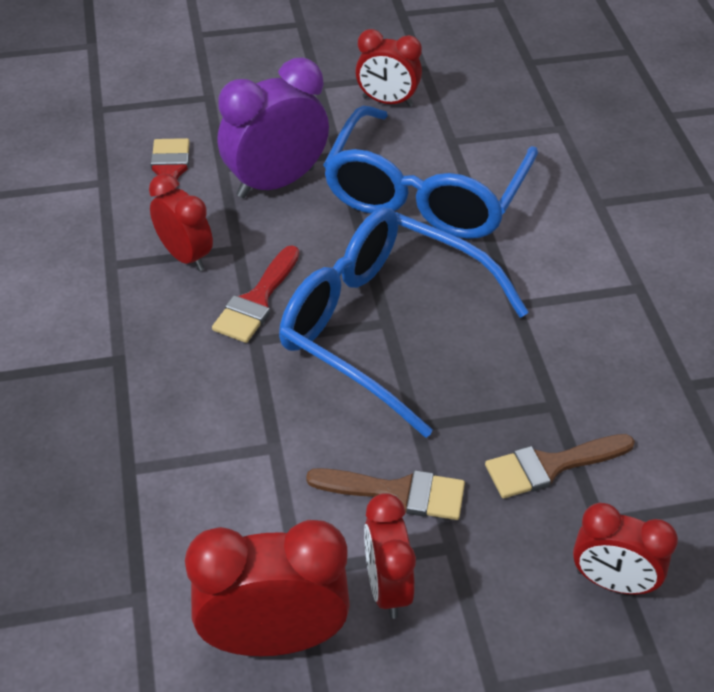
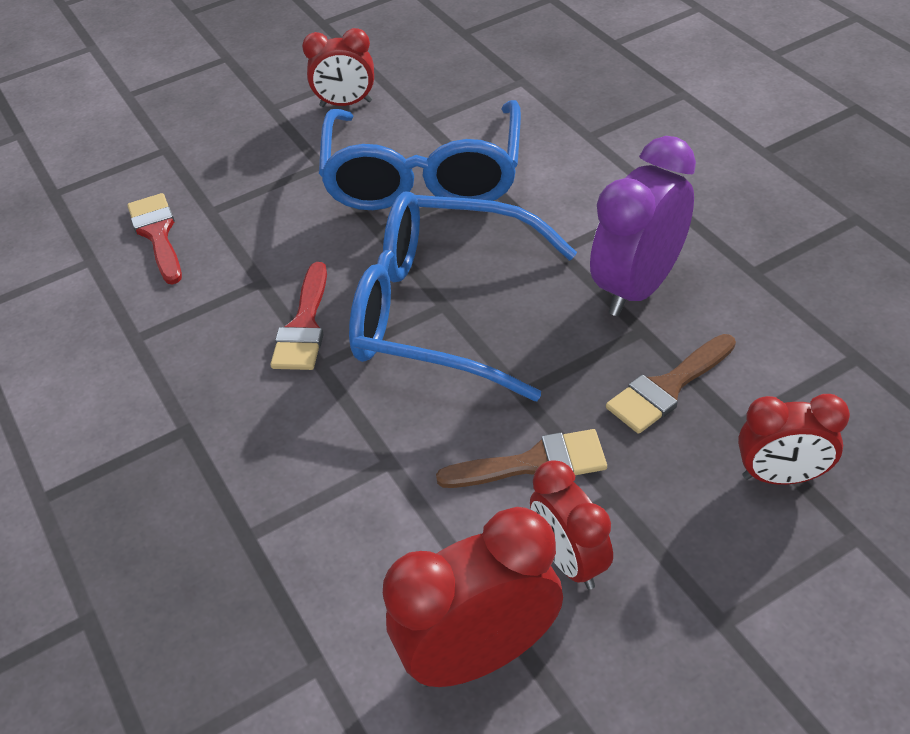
camera: 15 degrees left, 0 degrees up
(185, 256) = (210, 306): red clock -> none
(276, 182) = (271, 209): purple clock -> purple clock (638, 287)

